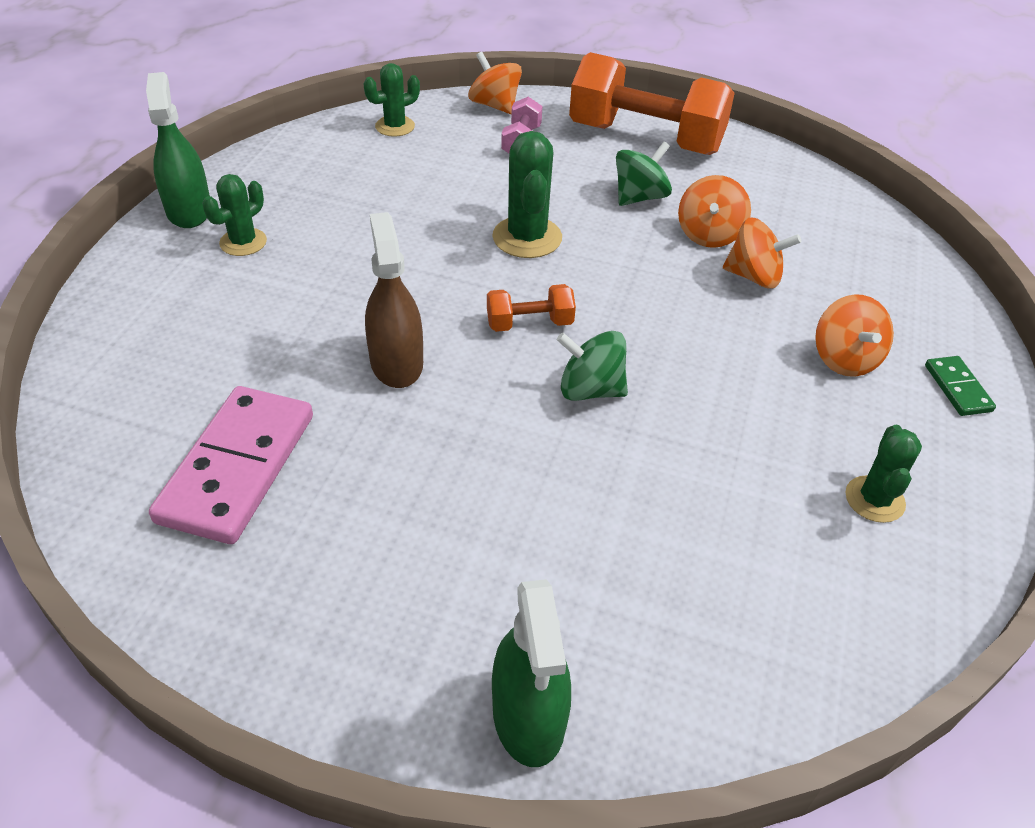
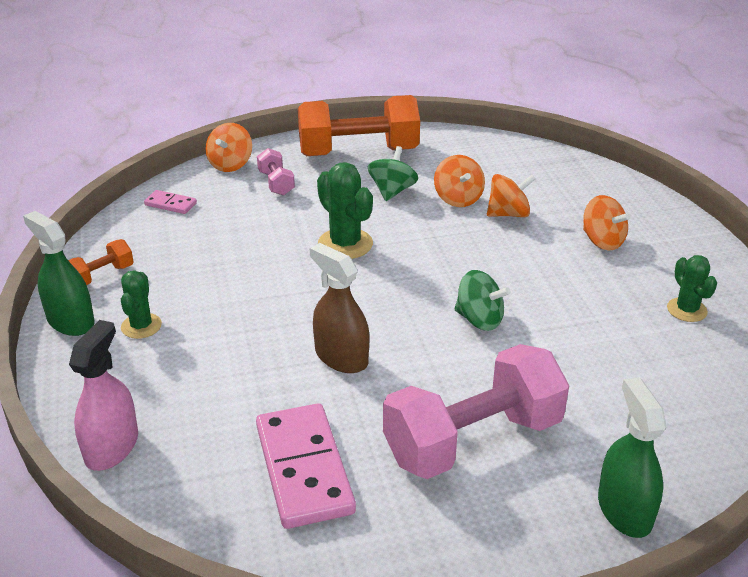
camera: 30 degrees left, 10 degrees down
(97, 353) = (111, 447): none -> pink spray bottle
(395, 126) = (170, 204): green cactus -> pink domino
(439, 529) = (473, 440): none -> pink dumbbell
(495, 105) = (230, 164): orange spinning top -> orange spinning top turned 90 degrees counterclockwise
(528, 716) = (624, 510): green spray bottle -> green spray bottle turned 150 degrees counterclockwise
(529, 323) = (402, 296): orange dumbbell -> orange dumbbell (101, 276)
(590, 389) = (479, 320): green spinning top -> green spinning top turned 135 degrees counterclockwise
(957, 388) = (672, 233): green domino -> none

